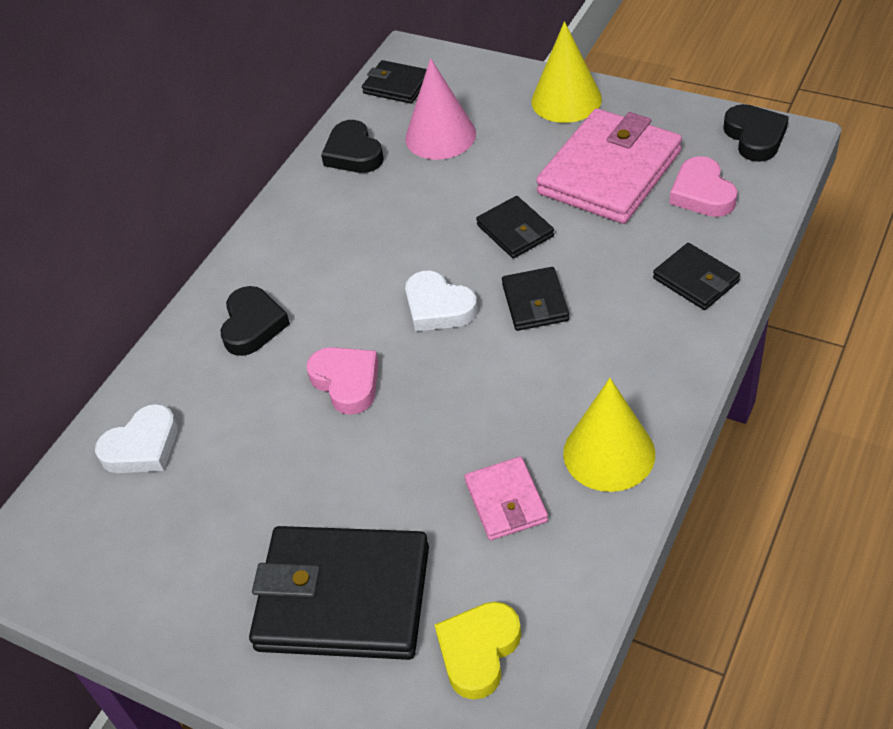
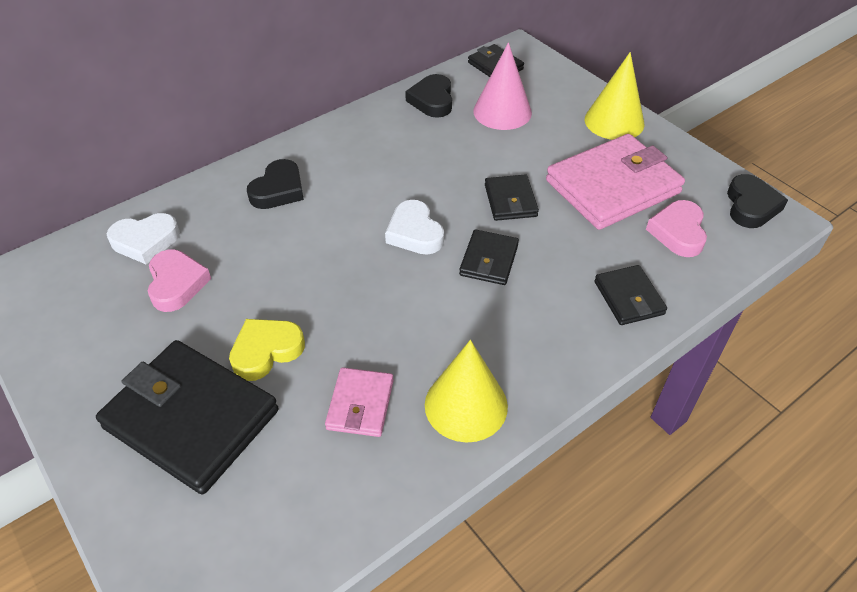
camera: 20 degrees right, 0 degrees up
(346, 382) = (311, 258): pink heart -> pink heart (177, 284)
(478, 651) = (255, 516): yellow heart -> yellow heart (266, 351)

